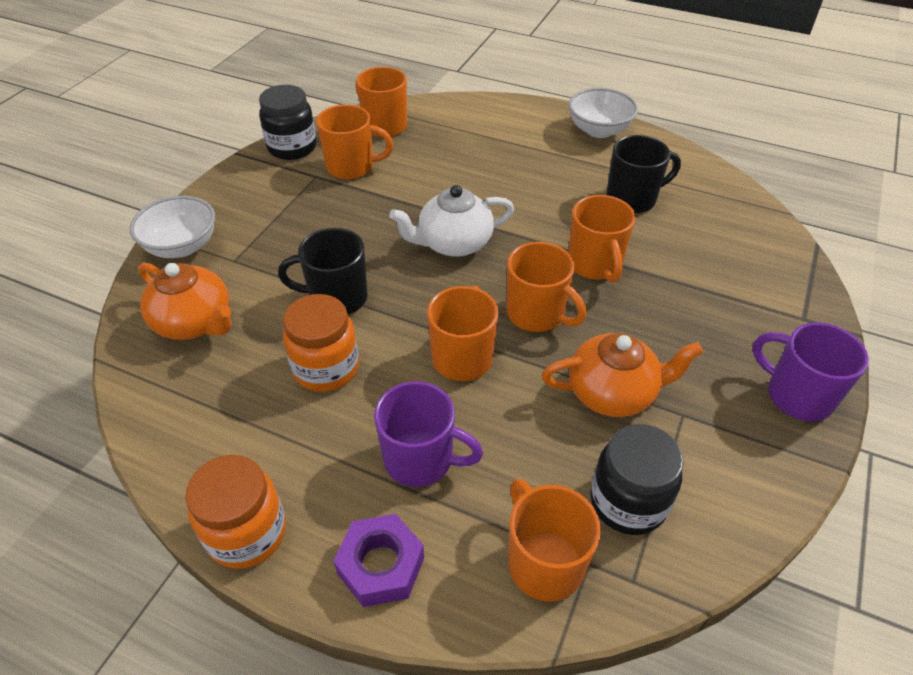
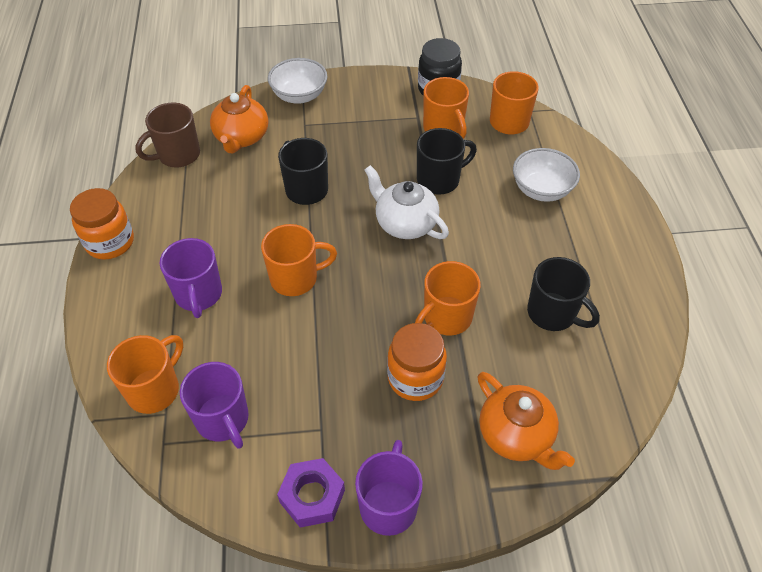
camera: 60 degrees right, 5 degrees up
(157, 397) = (178, 155): none -> brown mug
(326, 368) = (243, 215): orange jar -> orange jar (415, 378)
(381, 565) = (117, 310): purple nut -> purple nut (312, 496)
(417, 197) = (439, 180): none -> black mug
(537, 314) = (365, 302): orange mug -> none
(599, 130) = (634, 254): white bowl -> white bowl (541, 190)
(613, 393) = (316, 377): orange teapot -> orange teapot (516, 435)
(628, 502) = (223, 420): black jar -> purple mug

